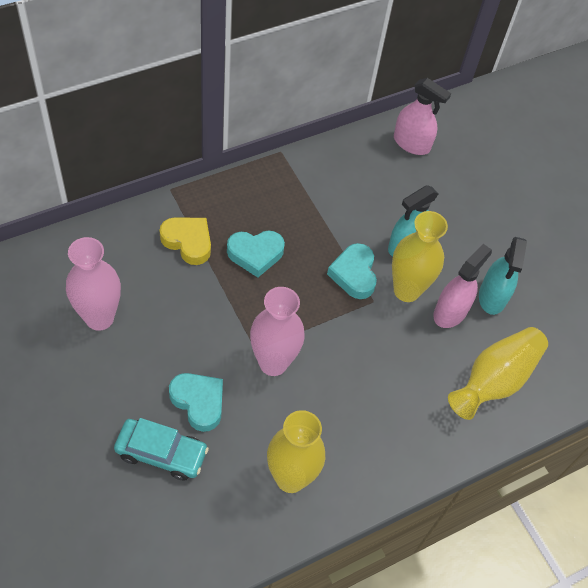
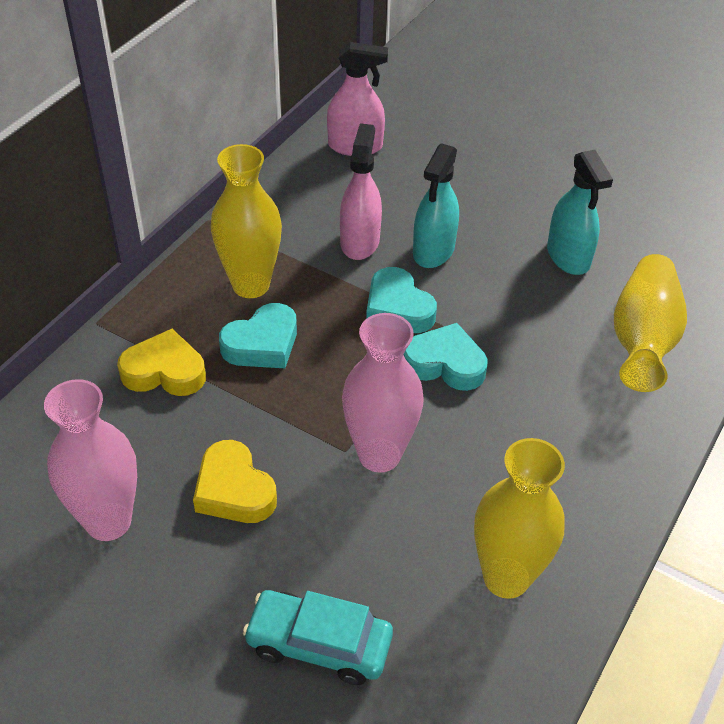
camera: 25 degrees left, 10 degrees down
(161, 453) = (319, 644): turquoise car -> turquoise car turned 150 degrees counterclockwise
(177, 337) = (234, 490): none -> yellow heart
(198, 402) = (320, 552): turquoise heart -> turquoise heart (445, 364)
(406, 290) = (471, 296): yellow vase -> yellow vase (251, 285)
(450, 312) = (537, 294): pink spray bottle -> pink spray bottle (360, 242)

